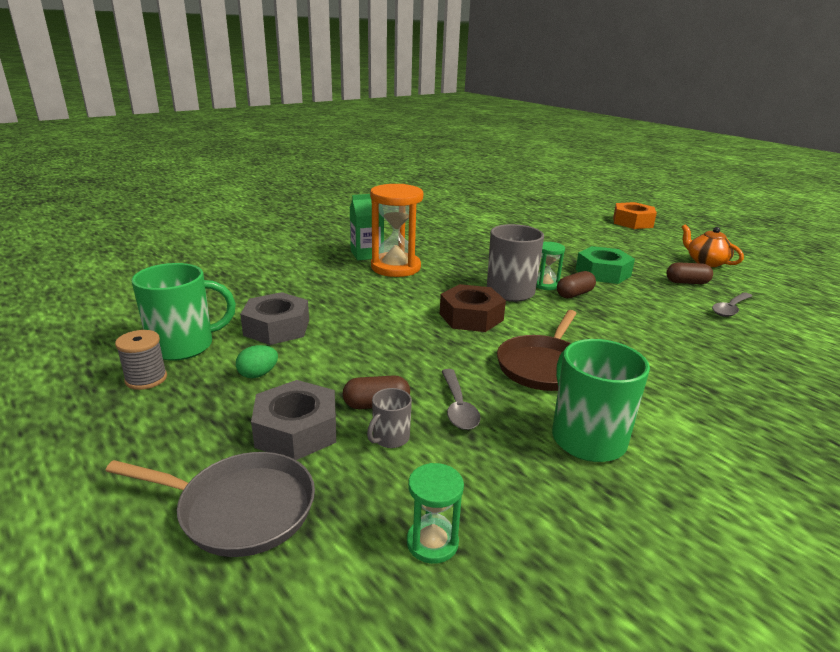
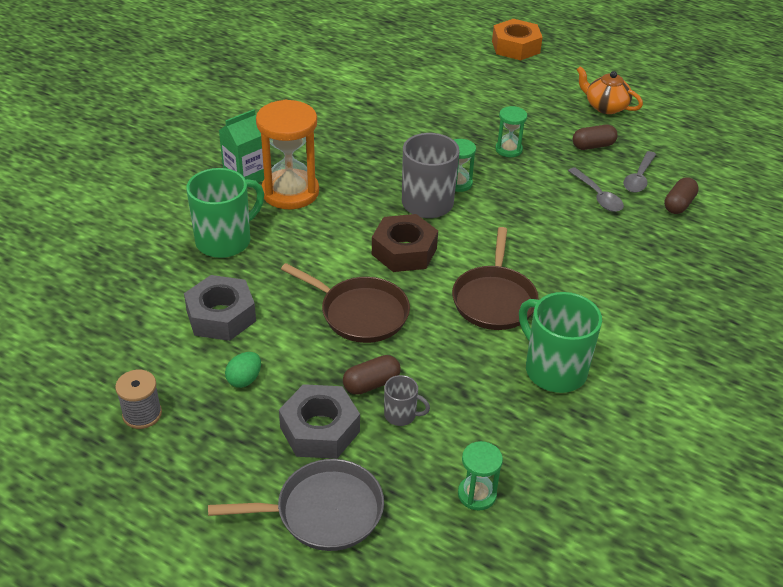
camera: 20 degrees left, 15 degrees up
(184, 346) = (145, 365): green mug -> green mug (225, 240)
(390, 438) = (401, 415): grey mug -> grey mug turned 90 degrees counterclockwise
(402, 350) = (360, 313): none -> brown pan
(458, 407) = (441, 367): grey spoon -> grey spoon (598, 196)
(574, 294) = (491, 191): brown capsule -> brown capsule (678, 204)
(602, 273) = (508, 149): green nut -> green hourglass

